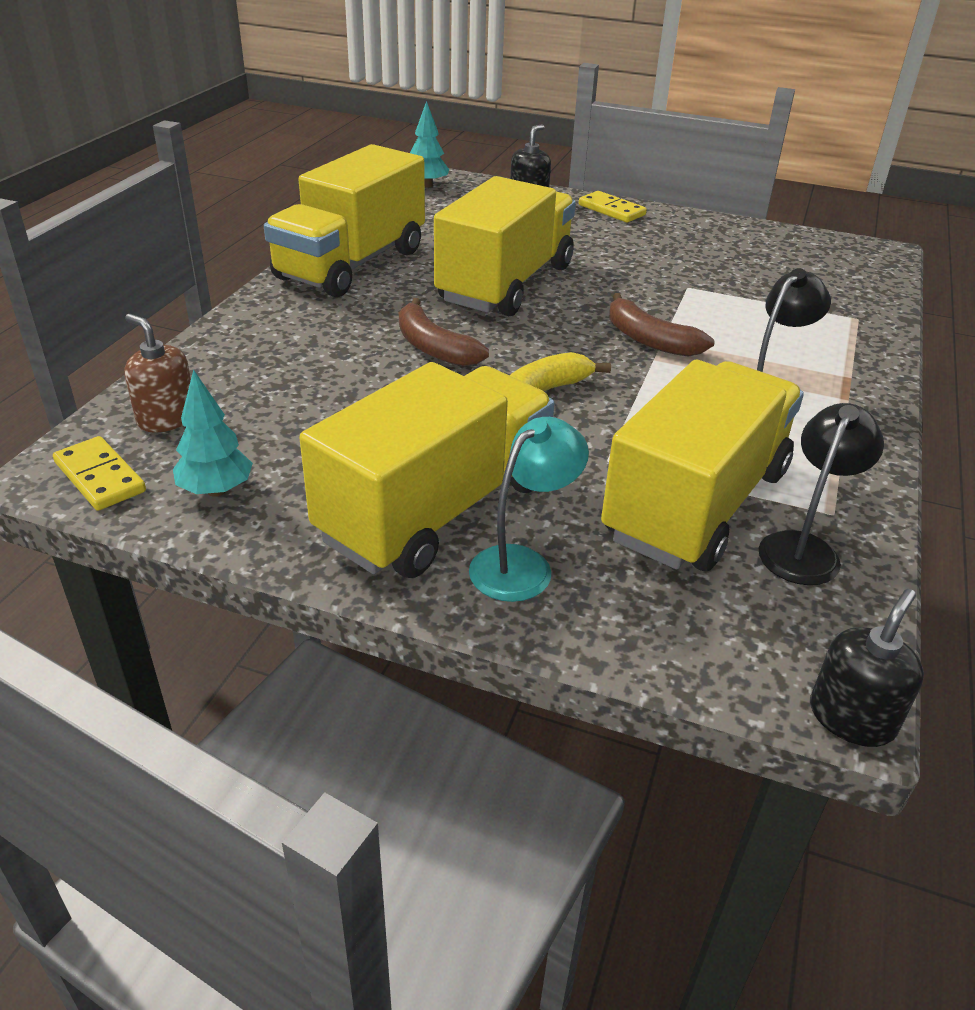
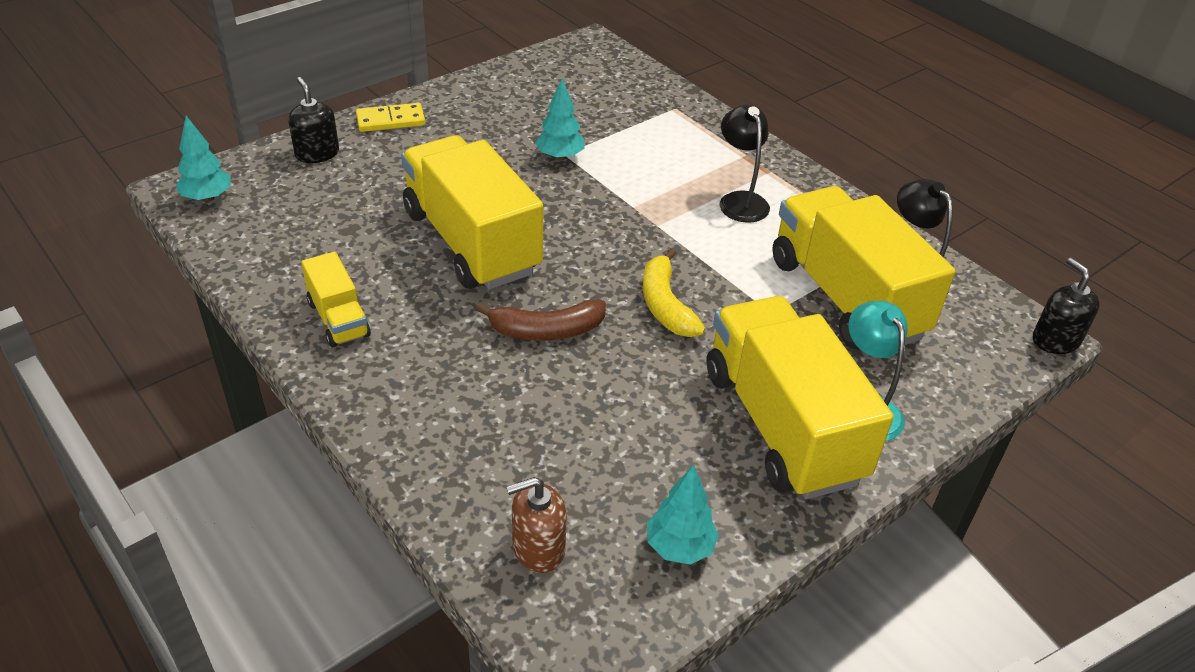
camera: 60 degrees left, 5 degrees up
(100, 477) = (608, 624): yellow domino -> none
(351, 264) = (338, 319): yellow truck -> yellow truck, size x0.48
(649, 340) = (628, 213): brown banana -> none
(680, 286) = (560, 157): none -> turquoise tree

